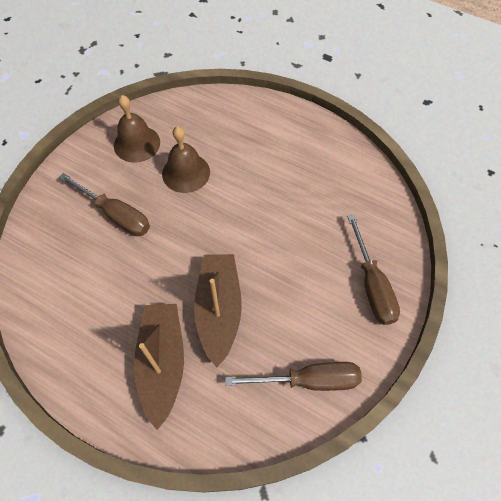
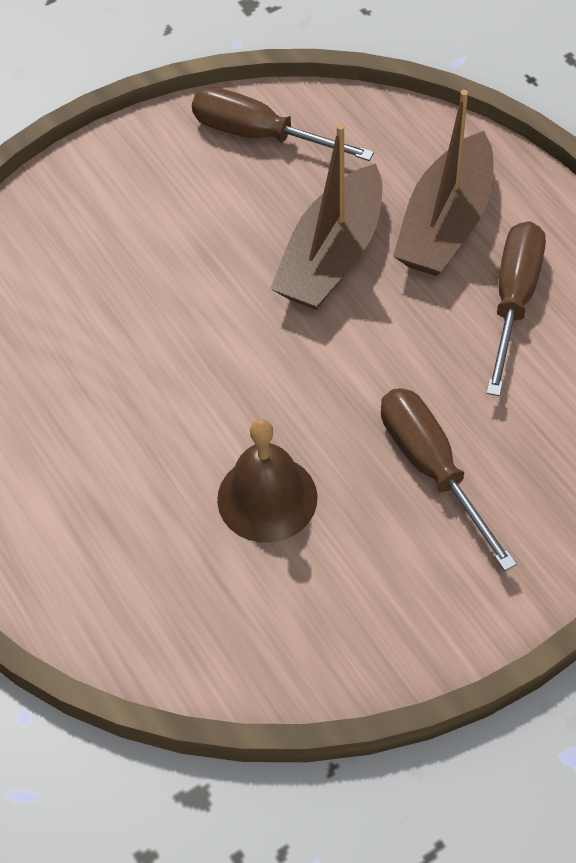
camera: 150 degrees left, 5 degrees down
(137, 143) = (332, 605): brown bell -> none
(372, 285) = (91, 203): brown screwdriver -> brown screwdriver (513, 301)

